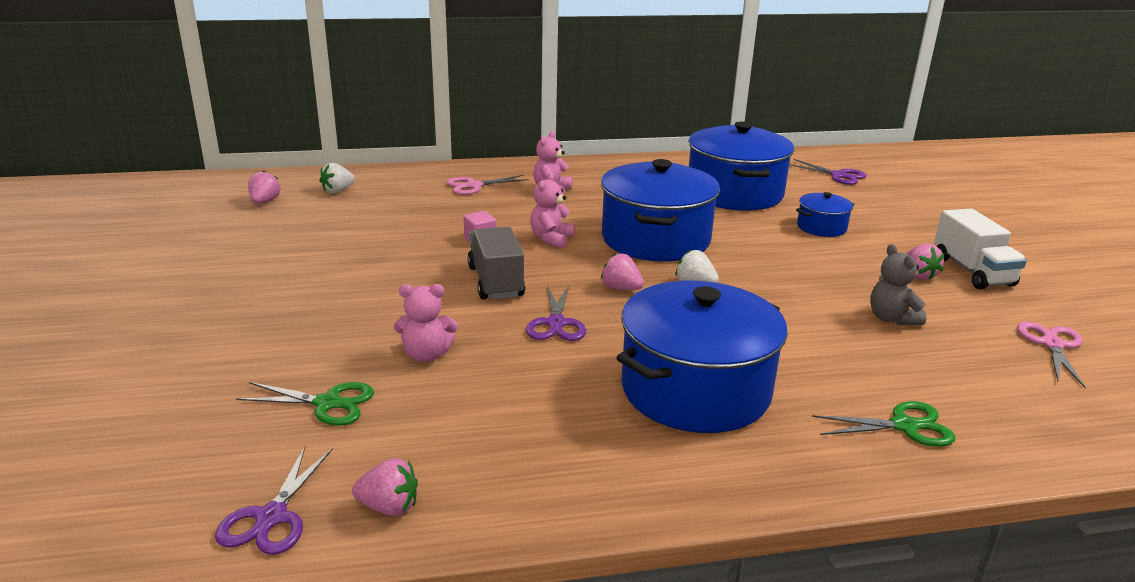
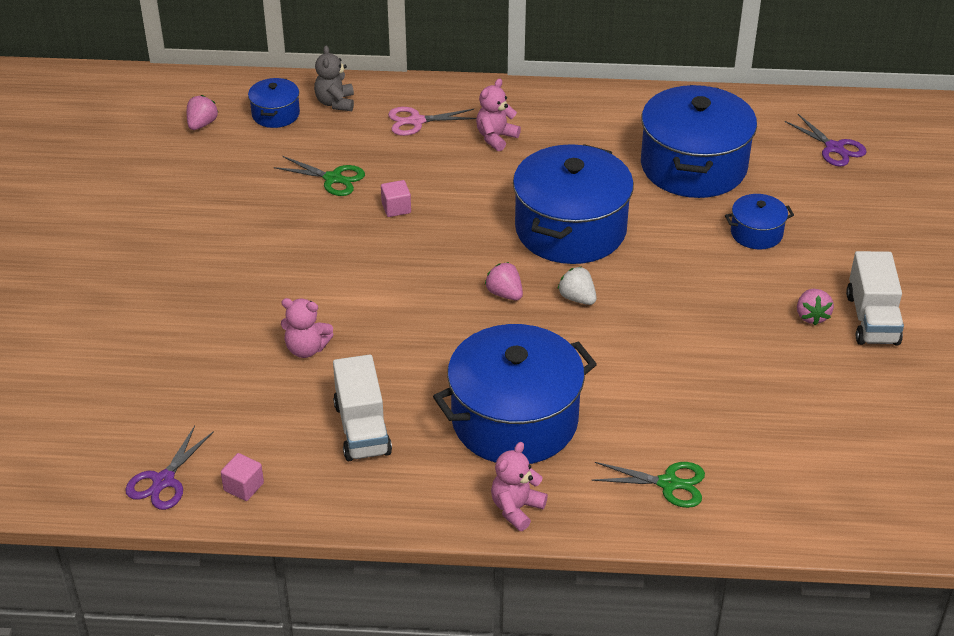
camera: 15 degrees right, 15 degrees up
(327, 403) = (218, 387): green scissors -> green scissors (333, 178)
(337, 191) = (275, 114): white strawberry -> blue pot
(389, 507) = (243, 487): pink strawberry -> pink cube
(495, 282) = (392, 269): grey truck -> none
(523, 421) = (362, 428): none -> white truck
(551, 239) = (466, 216): pink teddy bear -> pink teddy bear (516, 508)
(556, 323) = (428, 329): purple scissors -> none
(891, 318) = (742, 368): grey teddy bear -> grey teddy bear (335, 103)
(1052, 344) = (873, 421): pink scissors -> none

